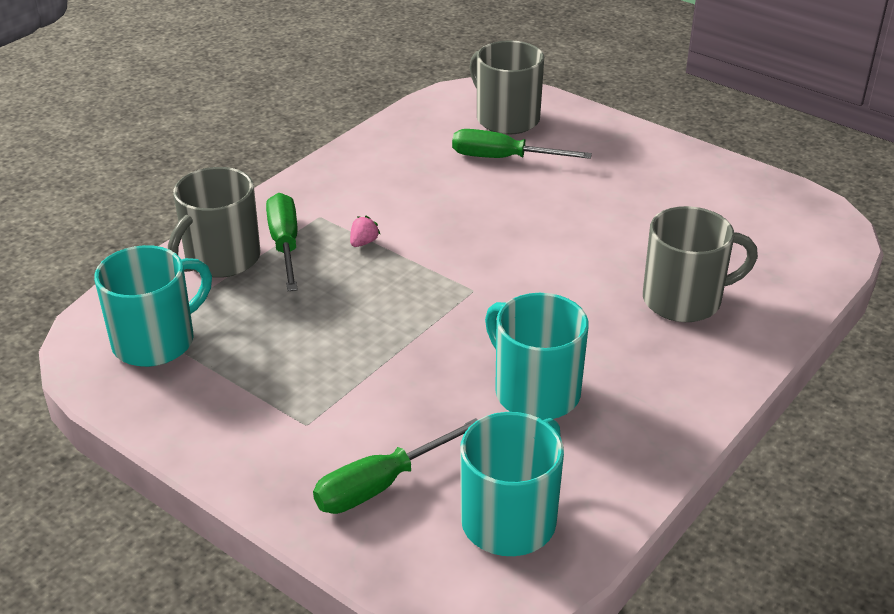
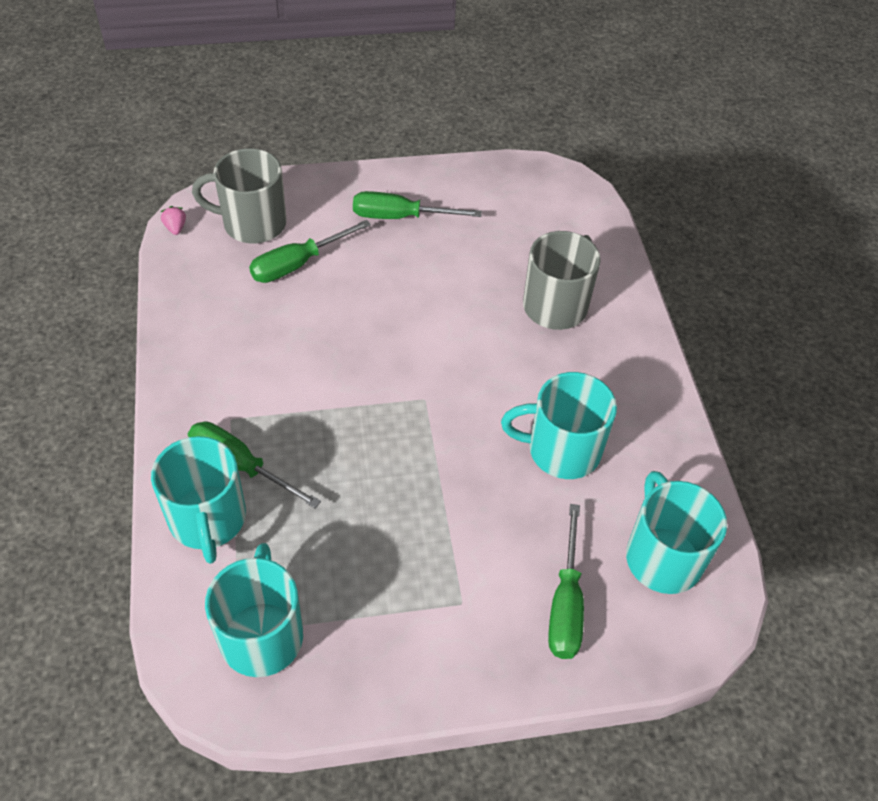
camera: 50 degrees left, 15 degrees up
(221, 259) = (208, 520): grey mug -> turquoise mug
(363, 242) = (297, 417): pink strawberry -> pink strawberry (175, 228)
(632, 172) = (400, 217): none -> green screwdriver

